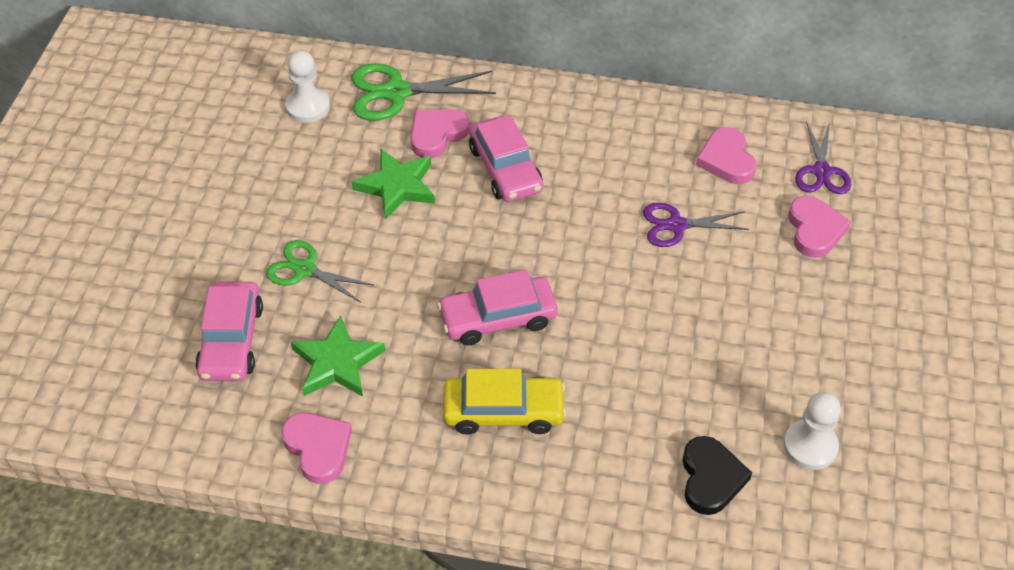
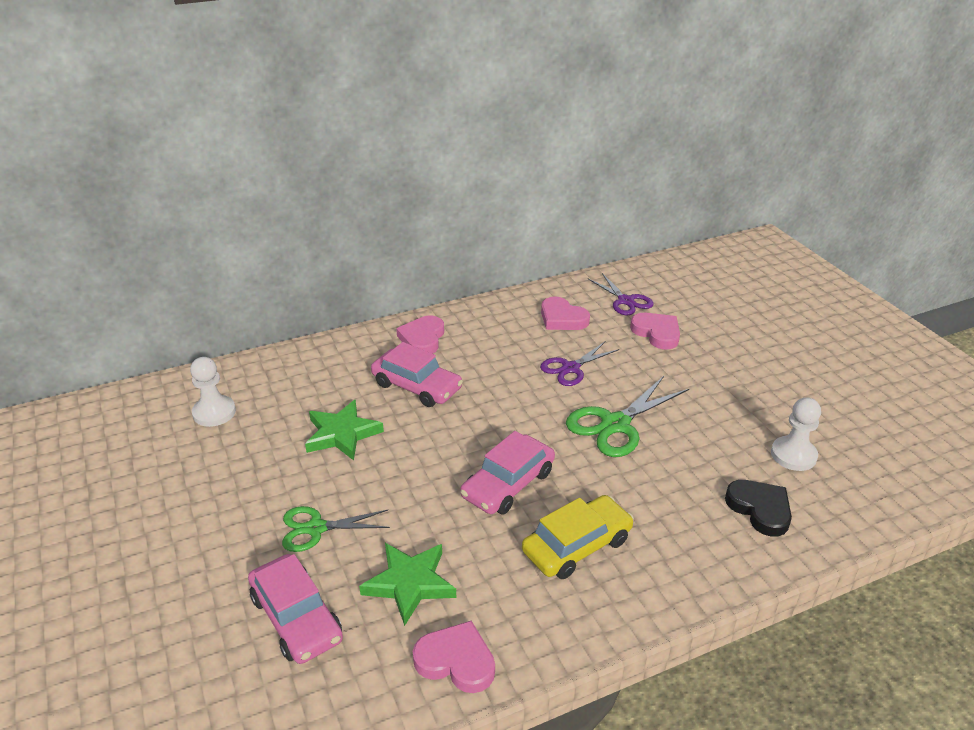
camera: 35 degrees left, 15 degrees down
(396, 92) = (282, 374): green scissors -> green scissors (615, 424)
(437, 134) = (342, 387): pink heart -> pink heart (422, 338)

